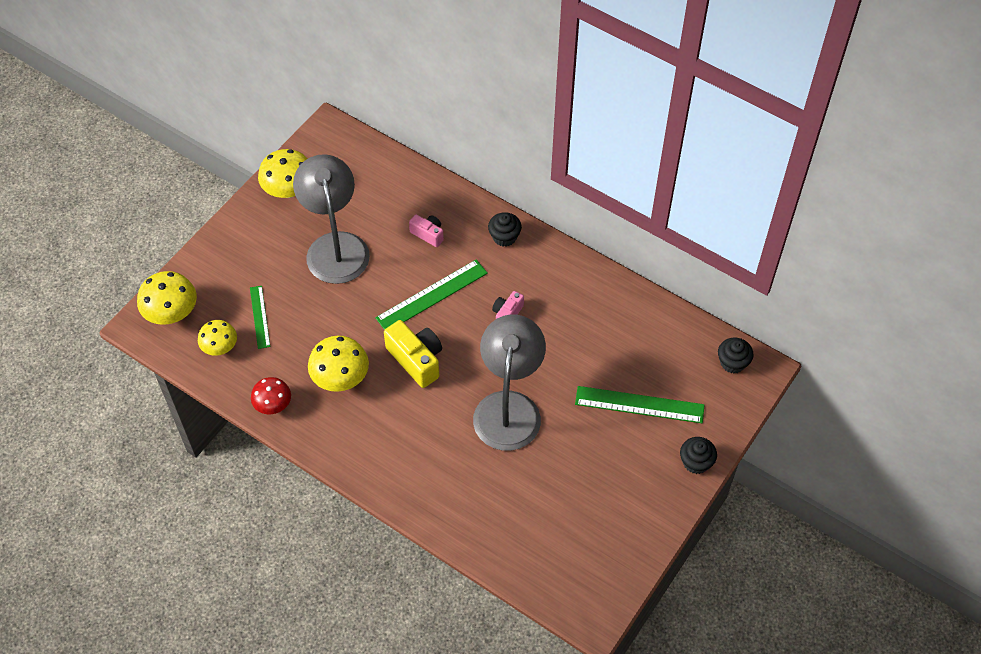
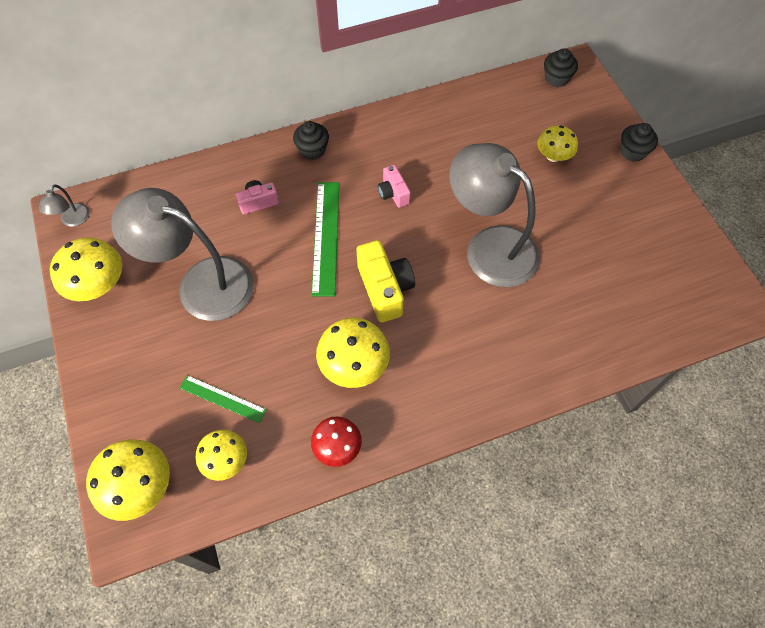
camera: 55 degrees left, 5 degrees up
(326, 138) = (73, 220): none -> grey lamp
(416, 360) = (385, 289): yellow camera -> yellow camera turned 75 degrees clockwise
(639, 404) = (553, 156): green ruler -> yellow mushroom

